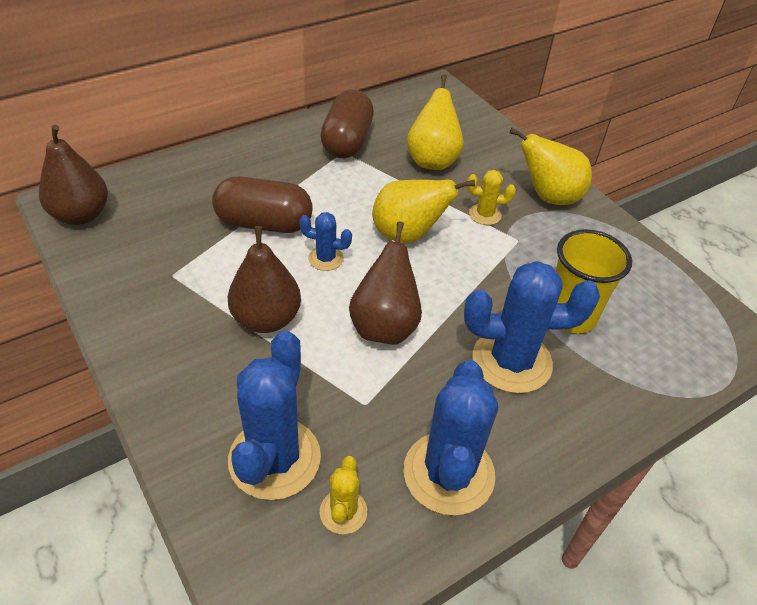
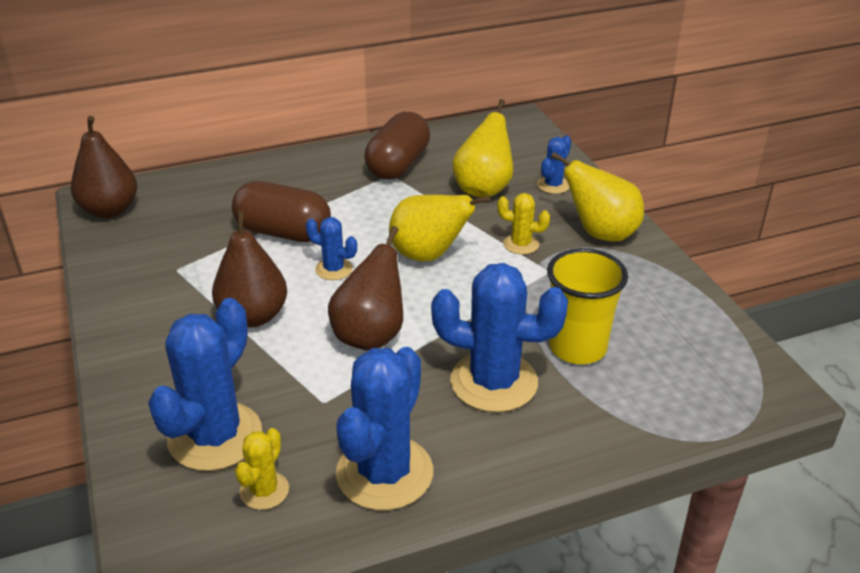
camera: 15 degrees right, 10 degrees down
(491, 151) = (553, 185): none -> blue cactus

